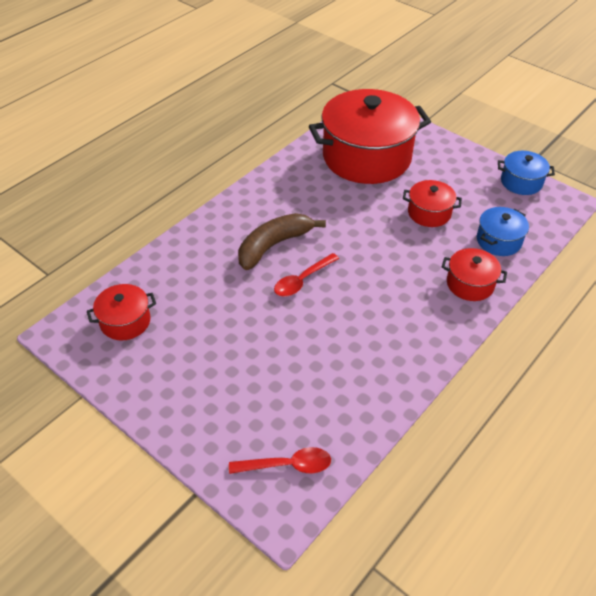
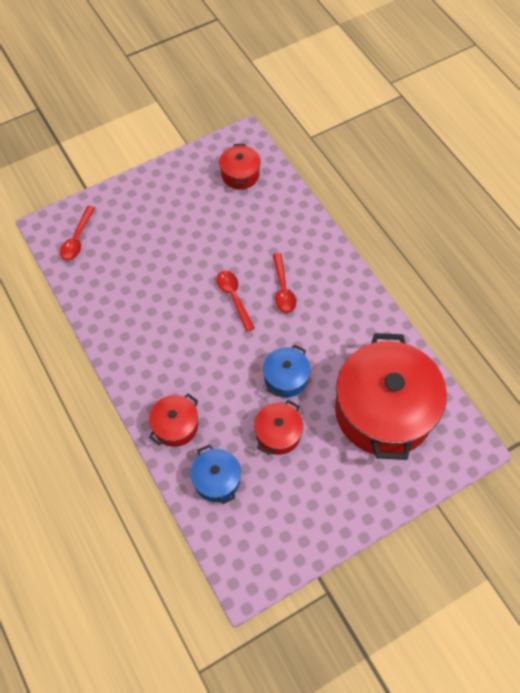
camera: 110 degrees right, 15 degrees up
(274, 245) = (283, 289): brown banana -> red spoon
(521, 182) = (292, 552): blue pot -> blue pot (285, 378)

